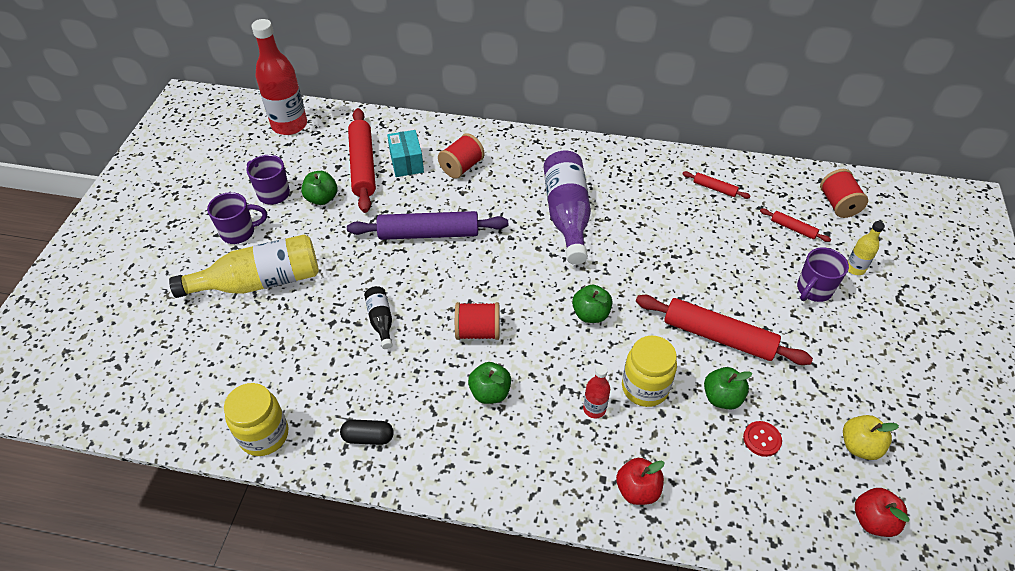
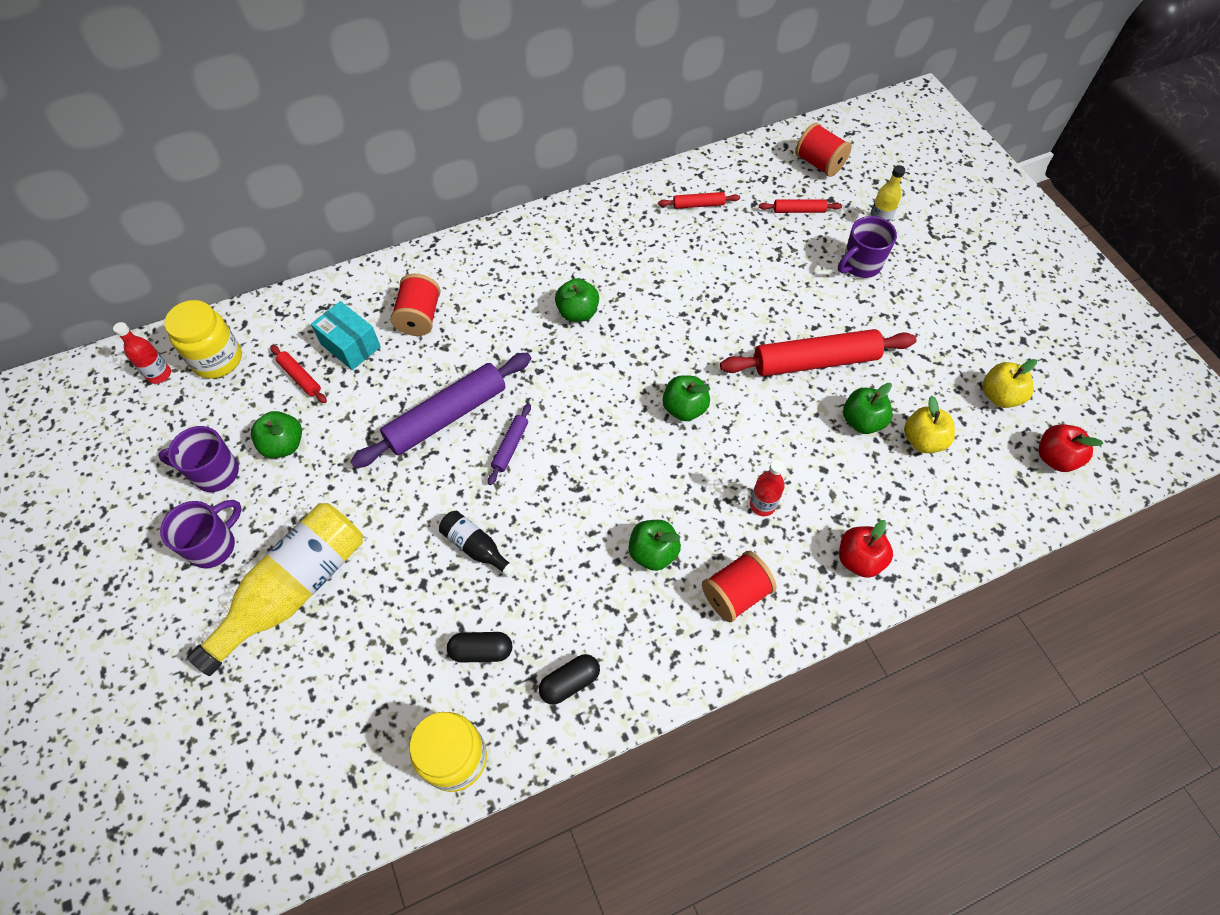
camera: 35 degrees left, 10 degrees up
(289, 125) = (159, 374): red bottle -> red bottle, size x0.48
(332, 383) = (481, 651): none -> black capsule
(362, 166) = (300, 377): red rolling pin -> red rolling pin, size x0.46
(453, 273) = (510, 446): none -> purple rolling pin
(478, 331) = (589, 495): red spool -> red spool (735, 594)
(567, 215) = (577, 312): purple bottle -> green apple
(645, 387) = (790, 454): yellow jar -> yellow jar (217, 359)
(762, 439) = (922, 440): red button -> yellow apple
(813, 290) = (860, 265): purple mug -> purple mug turned 45 degrees clockwise

